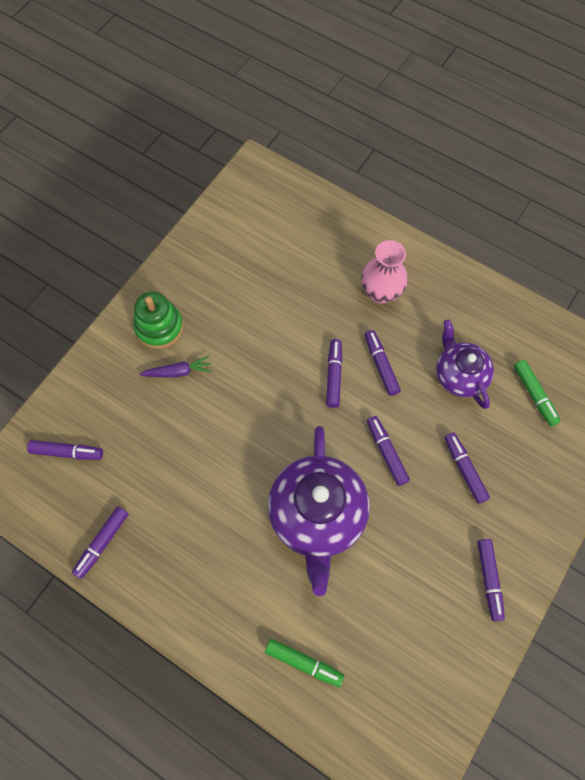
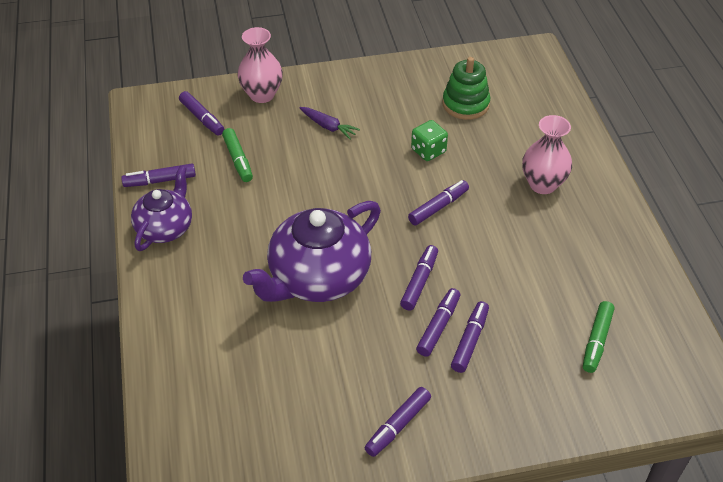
camera: 45 degrees right, 20 degrees down
(91, 386) = (262, 95): none -> pink vase
(159, 327) = (347, 94): green stacking toy -> green stacking toy (465, 104)
(275, 330) = (428, 151): none -> green dice
(304, 663) = (196, 353): green marker -> green marker (238, 160)
(381, 365) = (484, 227): purple marker -> purple marker (438, 326)
(459, 375) = (544, 280): purple teapot -> purple teapot (165, 228)

